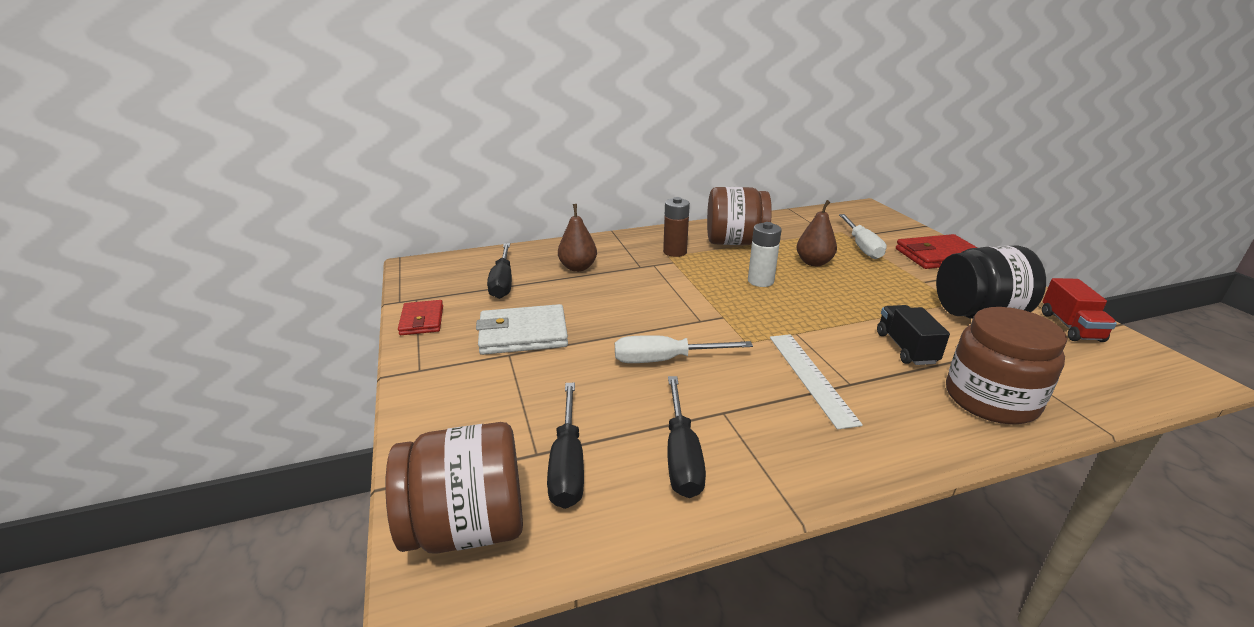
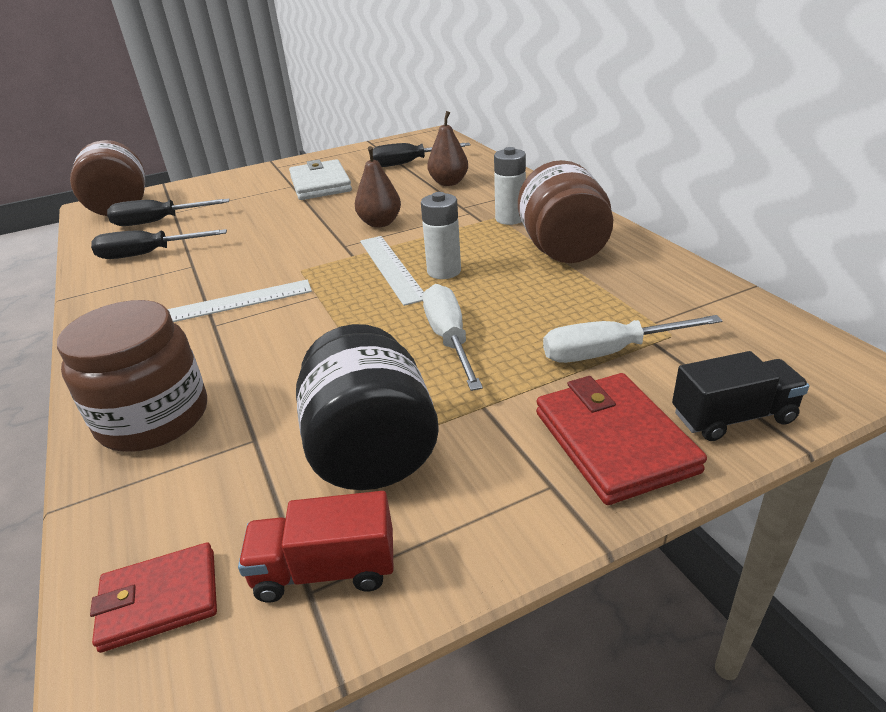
camera: 85 degrees right, 5 degrees up
(422, 320) = (342, 154): red wallet -> red wallet (160, 599)
(665, 360) = (274, 237): white screwdriver -> white screwdriver (449, 339)
(675, 252) = (510, 219): brown battery -> white battery
(751, 300) = (391, 268): none -> white ruler
(813, 262) = (518, 307): brown pear -> brown pear (380, 223)
(906, 348) = (276, 366): black truck -> black truck (733, 417)

